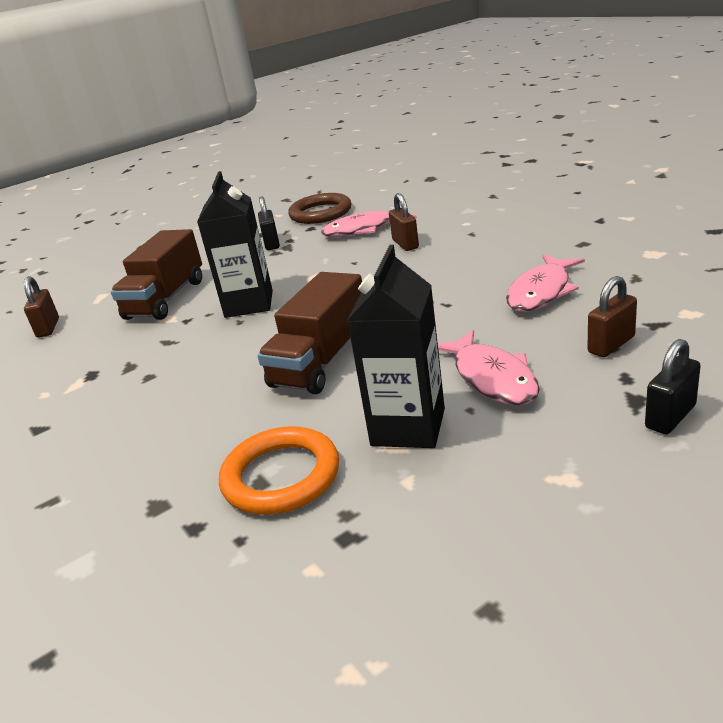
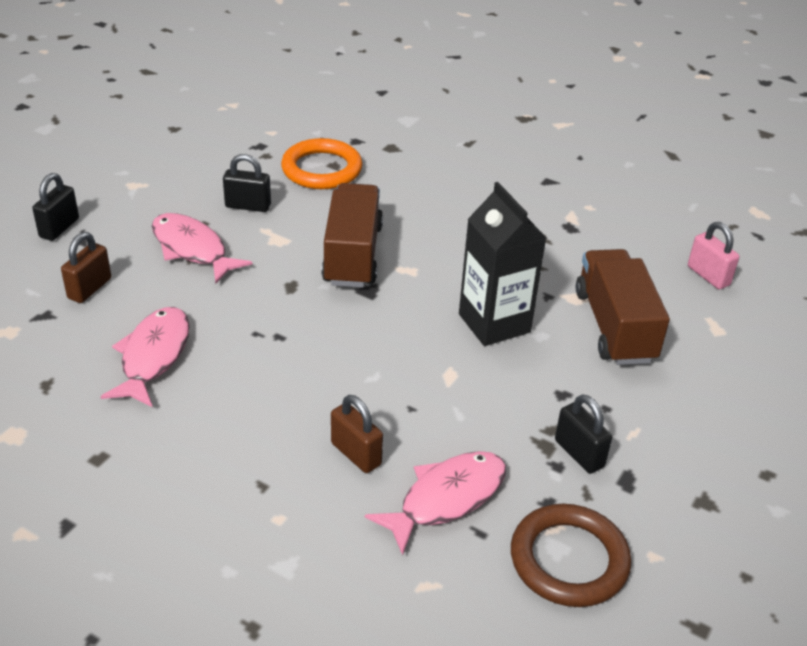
camera: 150 degrees right, 10 degrees up
(48, 328) = (708, 276): brown padlock -> pink padlock
(408, 427) = (248, 206): black carton -> black padlock

